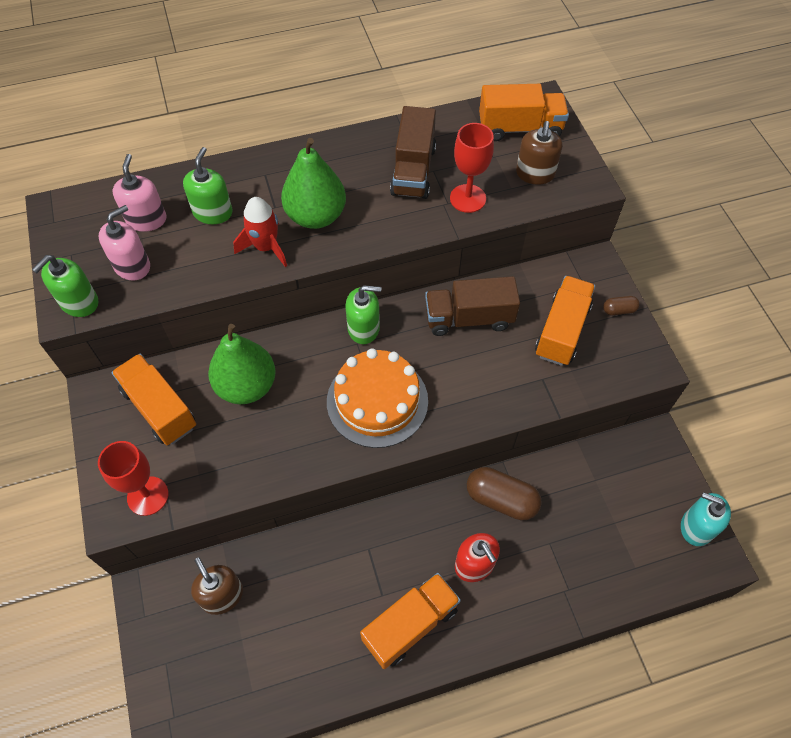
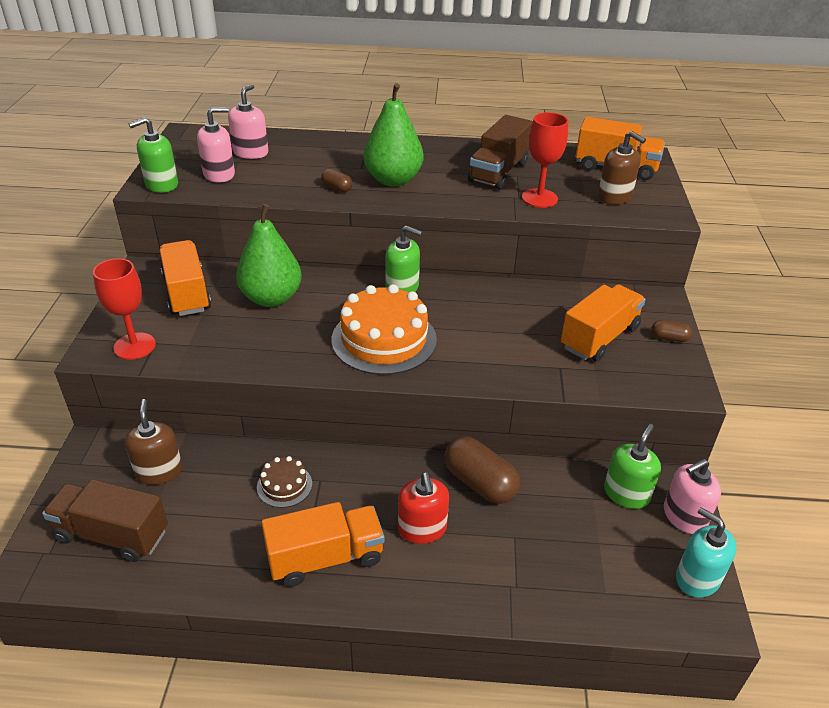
camera: 20 degrees right, 20 degrees down
(213, 212) = (307, 160): green soap dispenser -> green soap dispenser (626, 493)
(266, 247) = (337, 188): red rocket -> brown capsule
(341, 566) = (284, 485): none -> brown cake
(469, 318) = (508, 306): brown truck -> brown truck (112, 534)
(535, 174) = (614, 197): brown soap dispenser -> brown soap dispenser turned 75 degrees counterclockwise
(669, 471) = (684, 516): none -> pink soap dispenser

